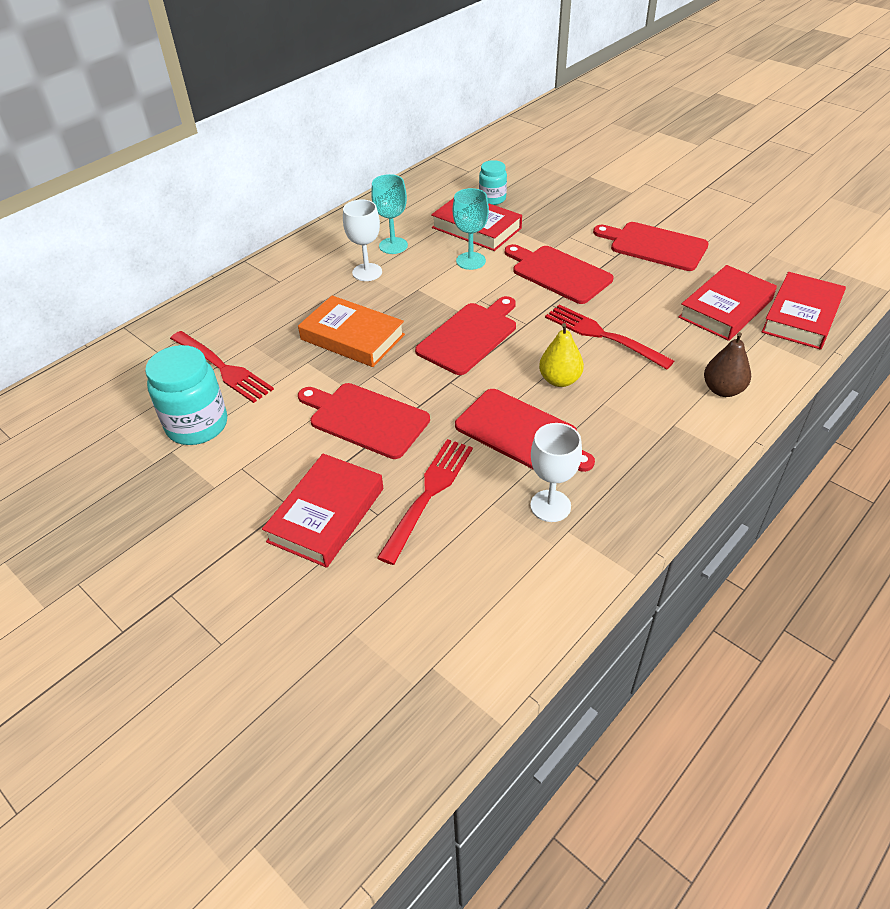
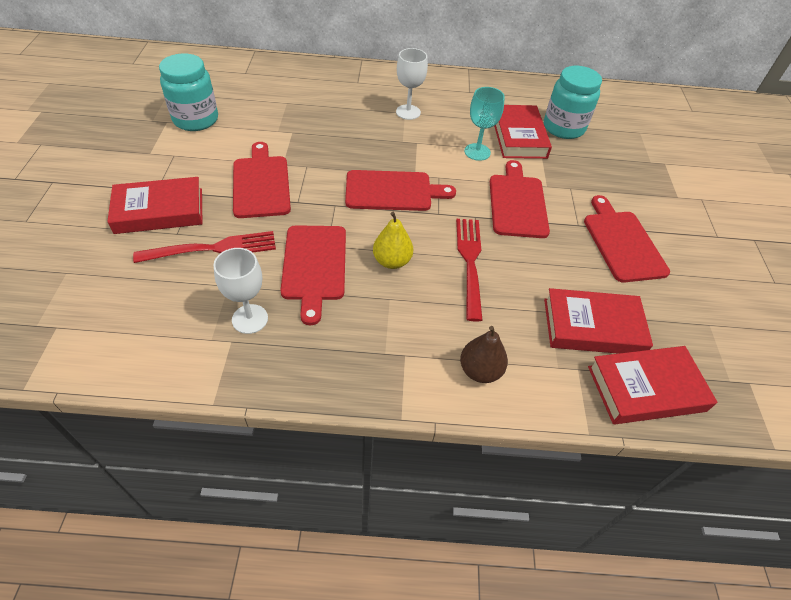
camera: 45 degrees right, 5 degrees up
(222, 368) = (254, 103): red fork -> none
(352, 337) = (335, 139): orange book -> none
(393, 246) = (450, 109): turquoise goblet -> none
(492, 199) = (563, 128): turquoise jar -> turquoise jar, size x1.72

